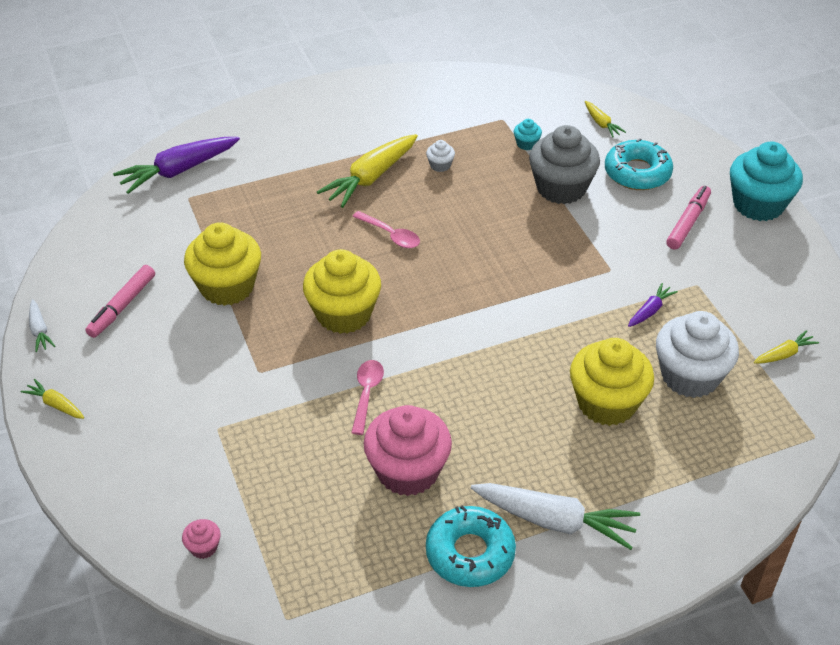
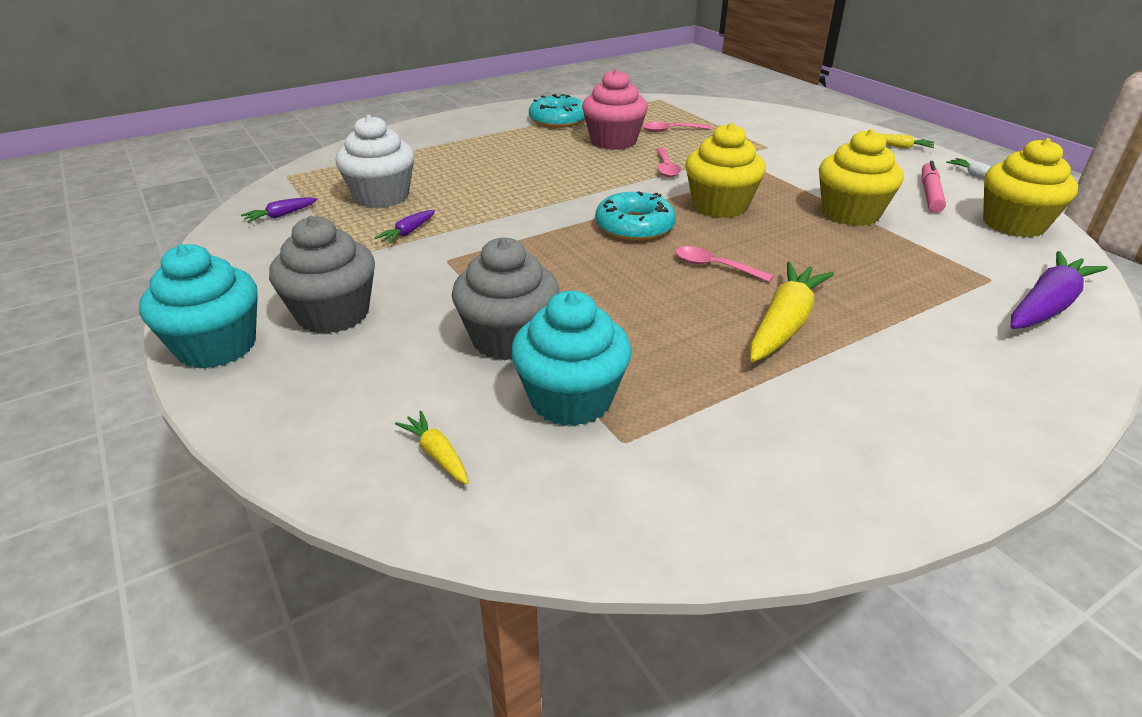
camera: 170 degrees right, 10 degrees down
(203, 547) = (728, 112): pink cupcake -> none
(318, 493) = (671, 130): none -> pink spoon
(440, 165) = (696, 351): white cupcake -> none
(526, 144) = (571, 399): turquoise cupcake -> turquoise cupcake, size x2.38
(555, 521) = (503, 132): white carrot -> none
(606, 403) = (461, 178): yellow cupcake -> yellow cupcake (1013, 224)
(637, 173) = (388, 372): turquoise donut -> turquoise donut (634, 226)
(688, 223) = (333, 314): pink marker -> grey cupcake
(784, 354) = (281, 215): yellow carrot -> purple carrot

